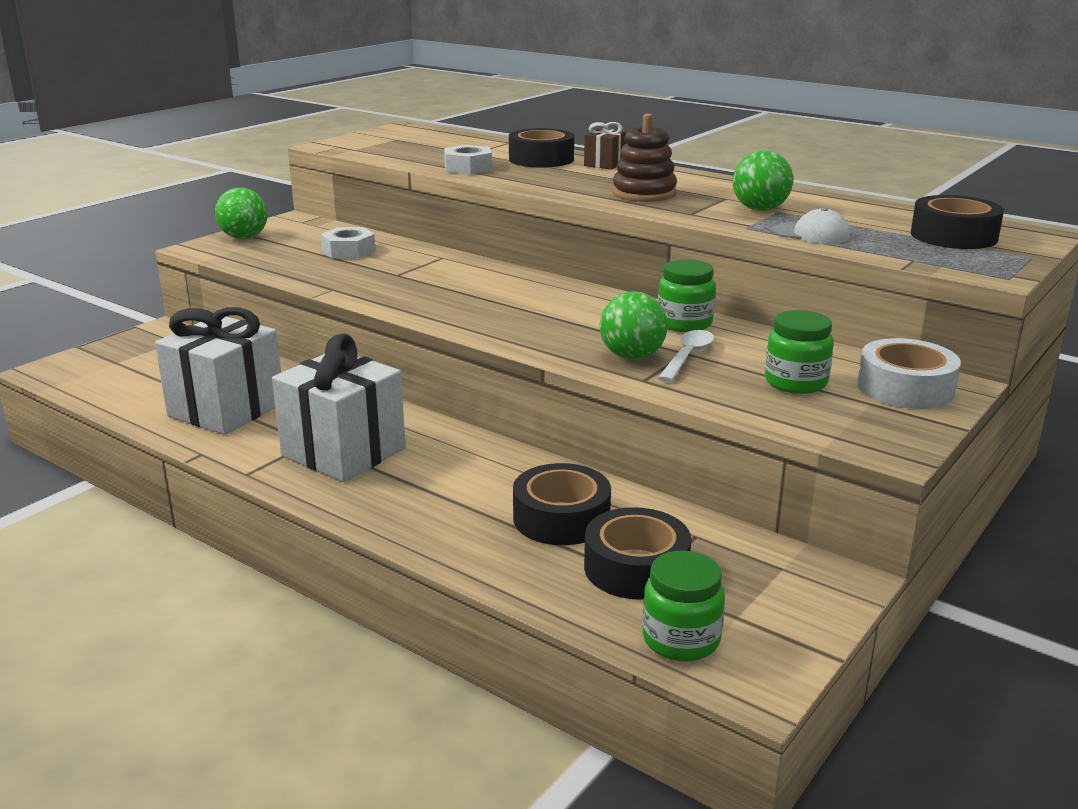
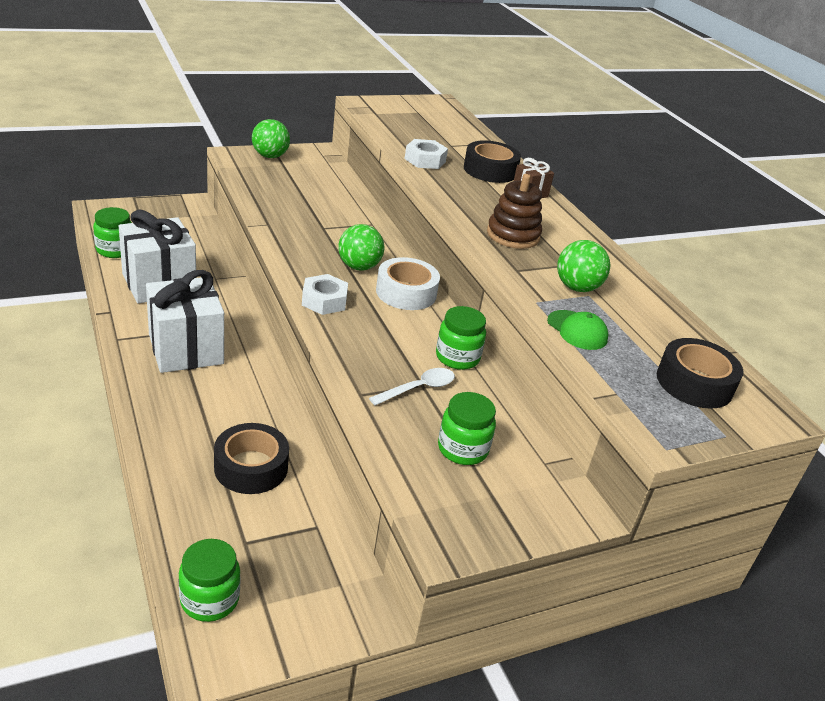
camera: 25 degrees right, 10 degrees up
(124, 399) = (115, 250): none -> green jar
(349, 251) = (319, 194): white nut -> white nut (324, 301)
(632, 356) = (380, 370): green ball -> green ball (359, 267)
(636, 568) = (249, 530): black tape -> none
(811, 234) = (577, 330): white cap -> green cap
(905, 388) = (538, 495): white tape -> white tape (406, 292)

